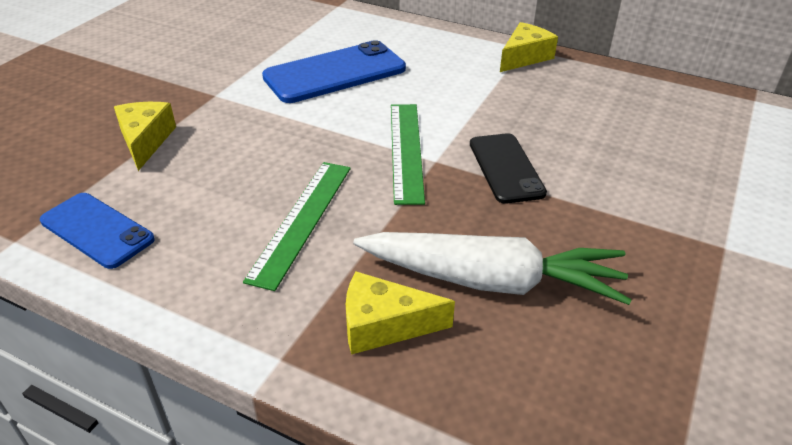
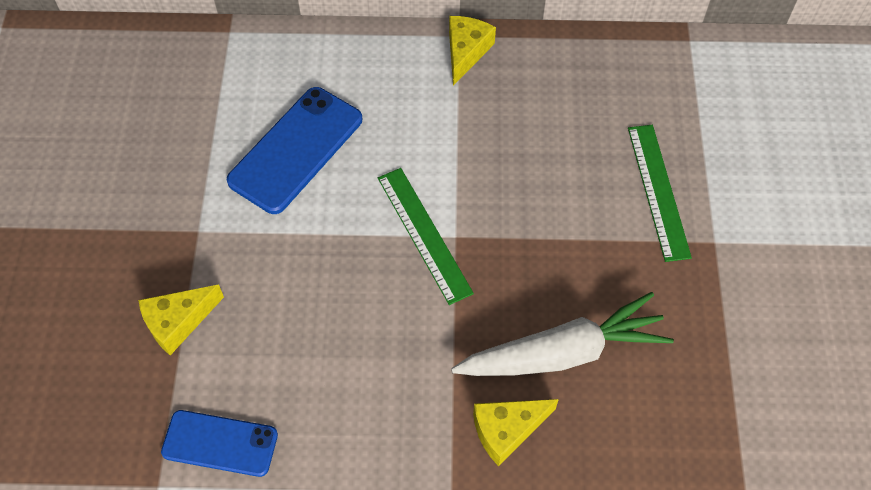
camera: 25 degrees left, 20 degrees up
(145, 141) = (178, 322): yellow cheese -> yellow cheese turned 90 degrees counterclockwise
(301, 220) = (384, 356): green ruler -> green ruler (658, 191)
(505, 168) = (518, 221): black phone -> none

